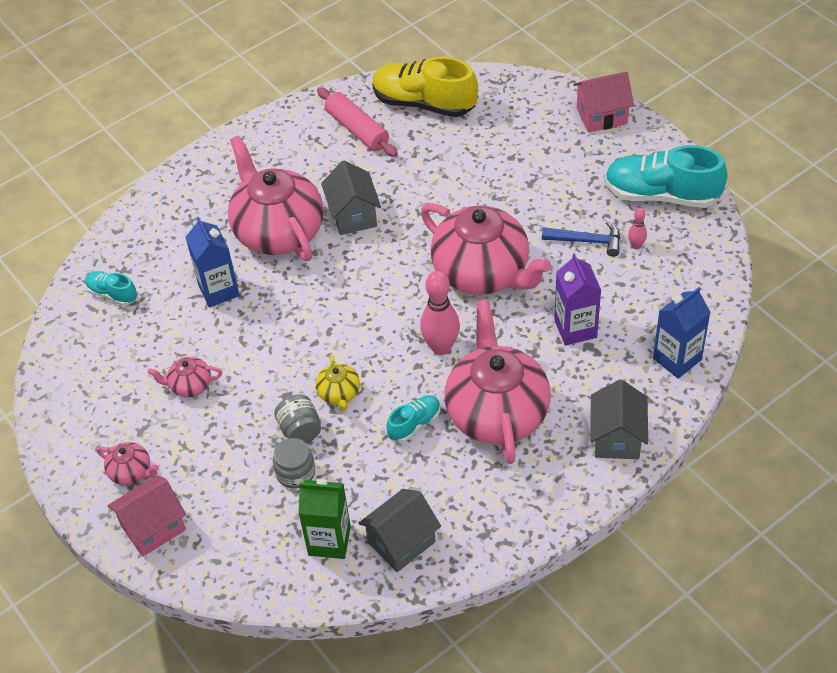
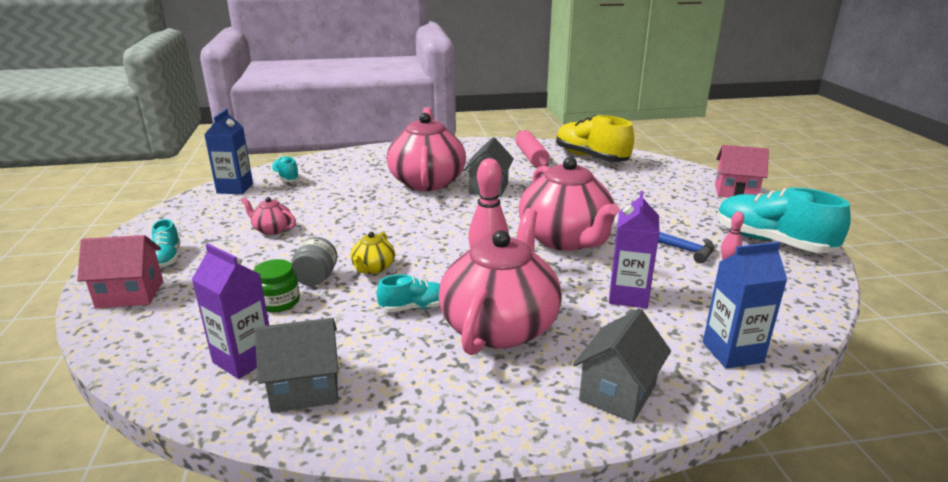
camera: 25 degrees right, 25 degrees down
(131, 472) = (167, 258): pink teapot -> turquoise shoe
(219, 290) = (353, 194): blue carton -> blue carton (235, 188)
(295, 472) = (278, 302): grey jar -> green jar
(329, 541) = (244, 359): green carton -> purple carton

